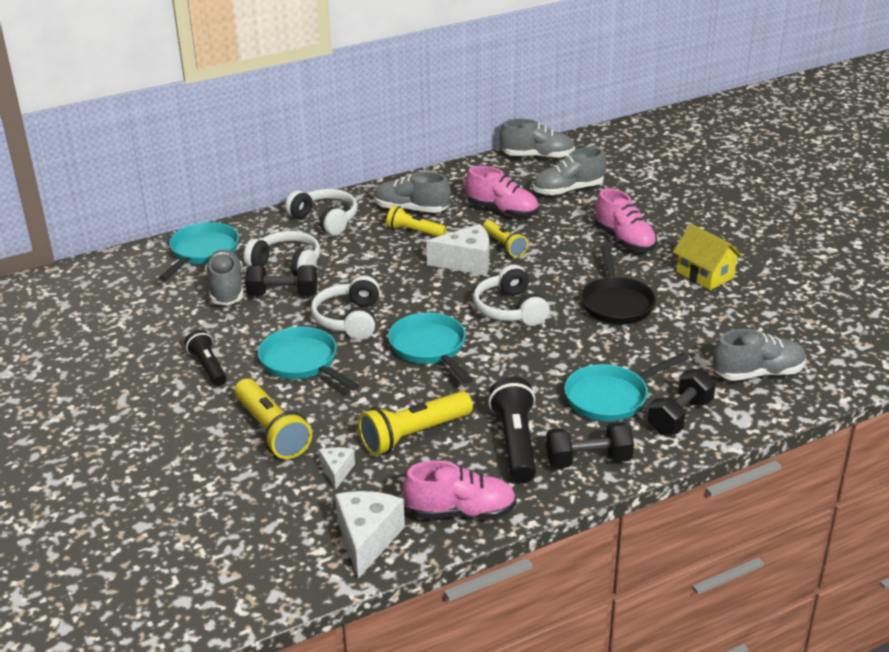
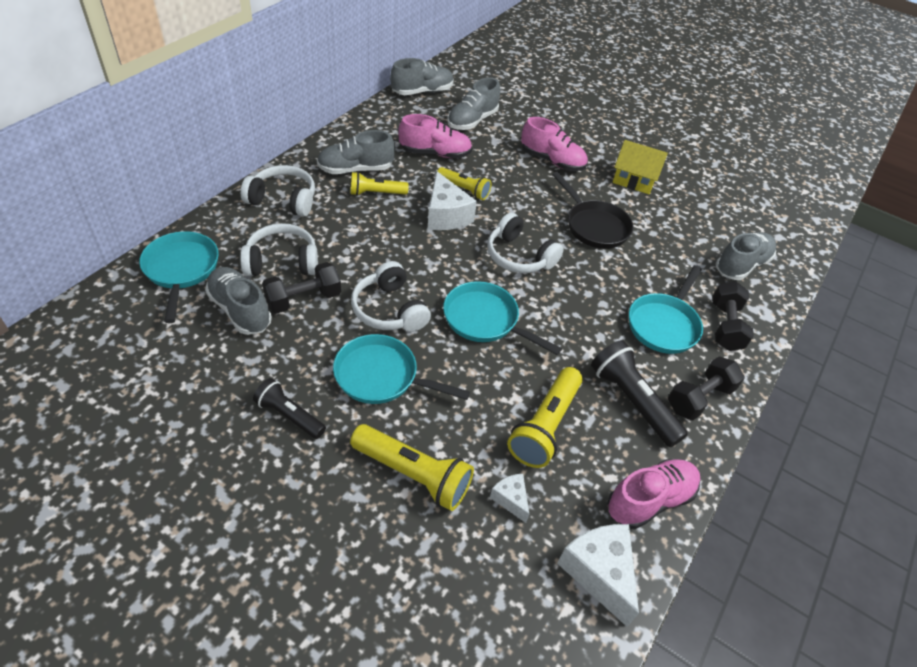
camera: 35 degrees left, 15 degrees up
(466, 262) = (446, 215): white cheese -> white cheese turned 105 degrees clockwise

